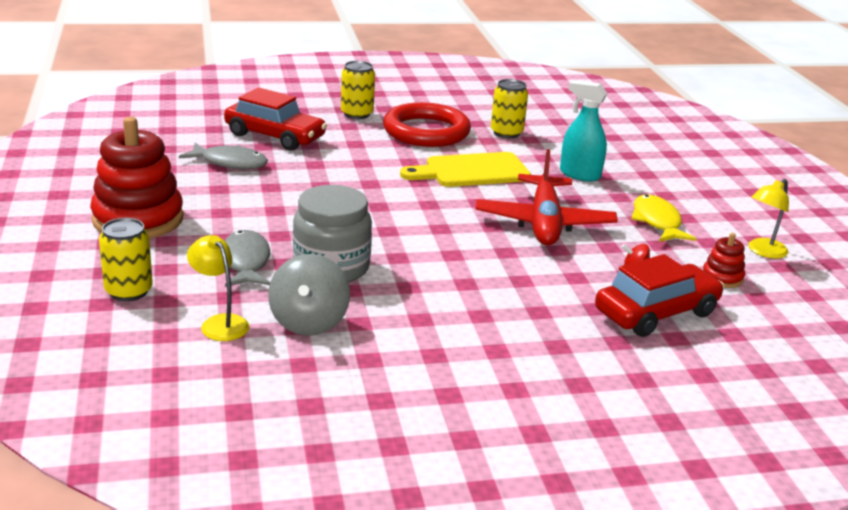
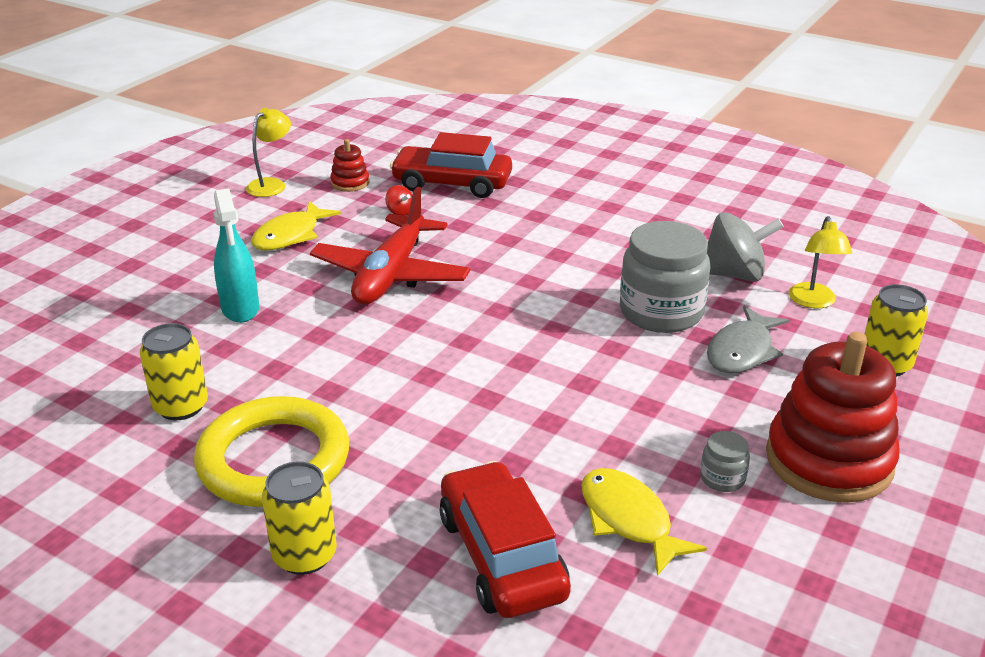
camera: 135 degrees left, 5 degrees up
(196, 192) = (722, 478): none -> grey jar
(230, 163) = (629, 520): grey fish -> yellow fish
(308, 322) = (734, 274): grey spinning top -> grey spinning top turned 45 degrees clockwise
(426, 131) = (274, 460): red ring -> yellow ring
(472, 171) = (343, 364): yellow cutting board -> none
(544, 223) = (391, 275): red plane -> red plane turned 150 degrees clockwise
(763, 252) = (271, 184): yellow lamp -> yellow lamp turned 60 degrees counterclockwise

